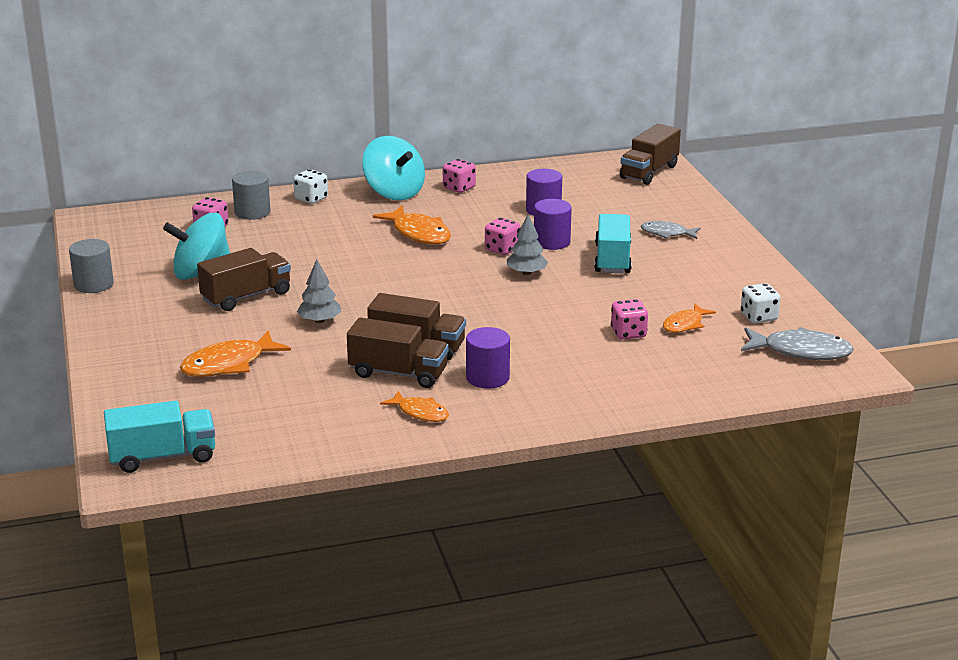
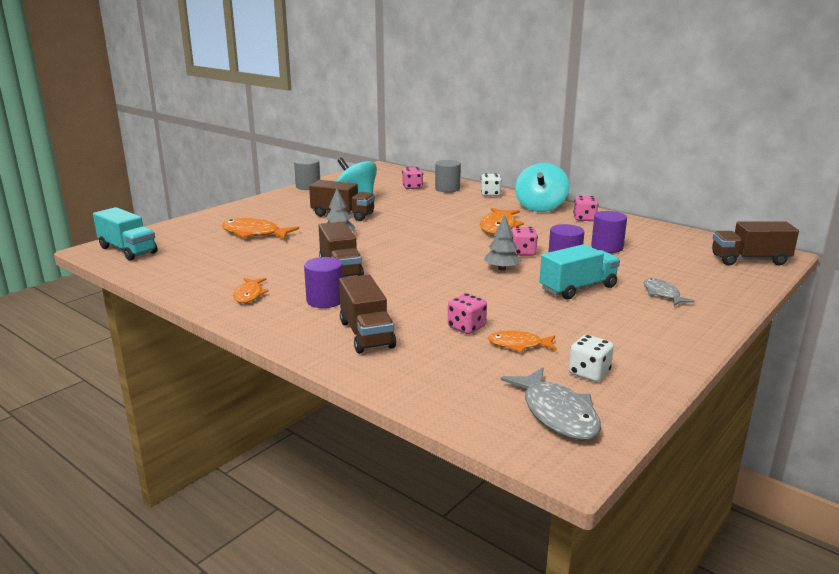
camera: 55 degrees right, 5 degrees down
(398, 373) = (297, 274): brown truck -> brown truck (366, 334)

